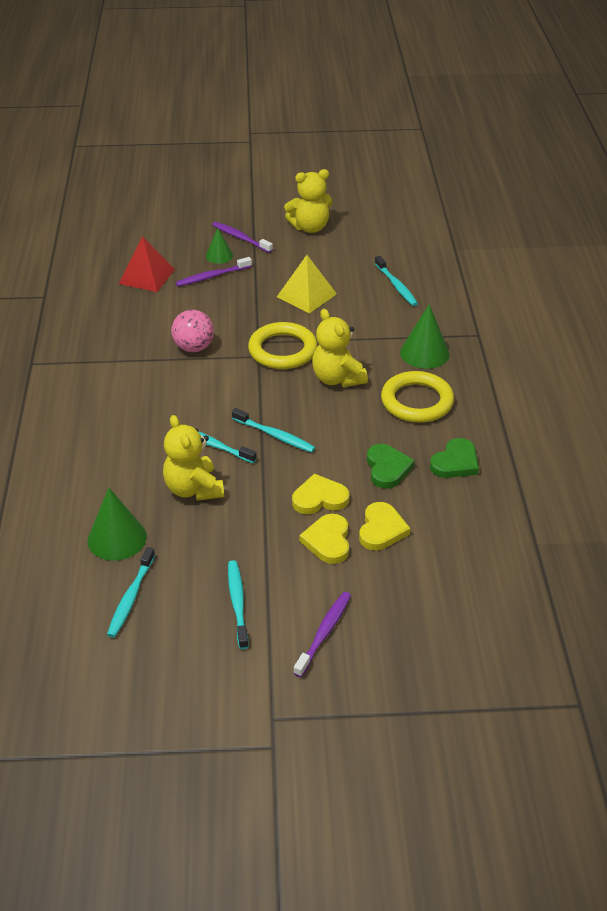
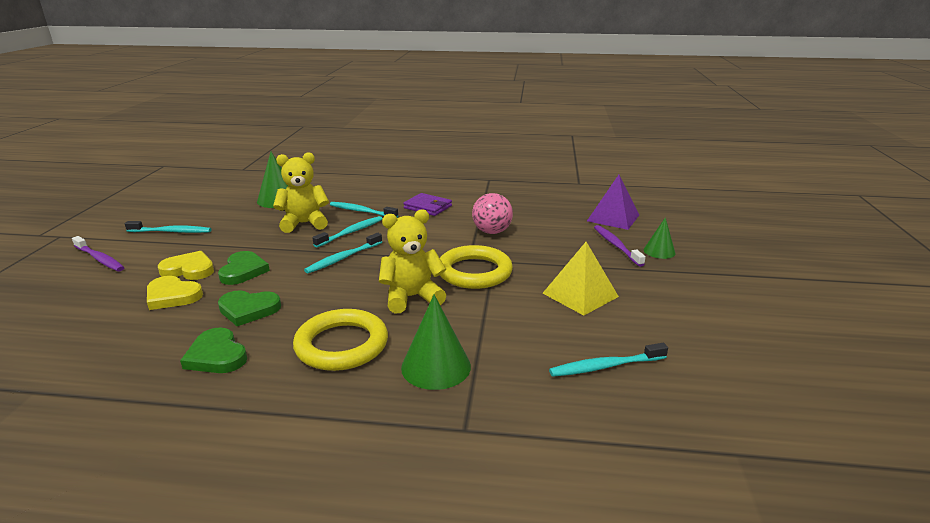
camera: 100 degrees right, 15 degrees down
(130, 400) = (428, 207): none -> purple wallet
(131, 597) = (220, 202): turquoise toothbrush -> turquoise toothbrush (362, 211)
(146, 276) = (613, 218): red pyramid -> purple pyramid
(240, 238) = (702, 265): purple toothbrush -> none
(310, 227) = (748, 312): yellow teddy bear -> none
(319, 498) = (243, 271): yellow heart -> green heart

